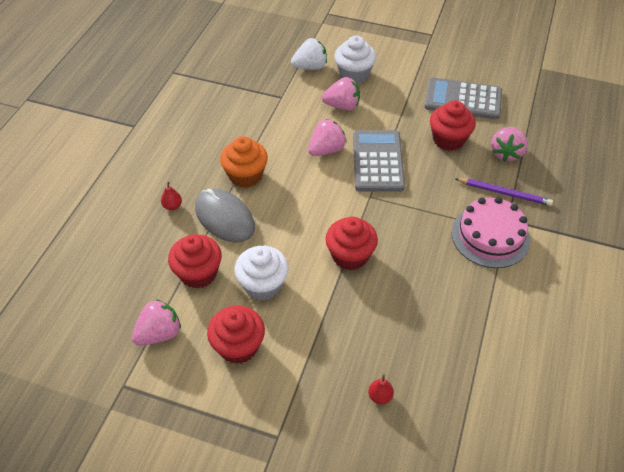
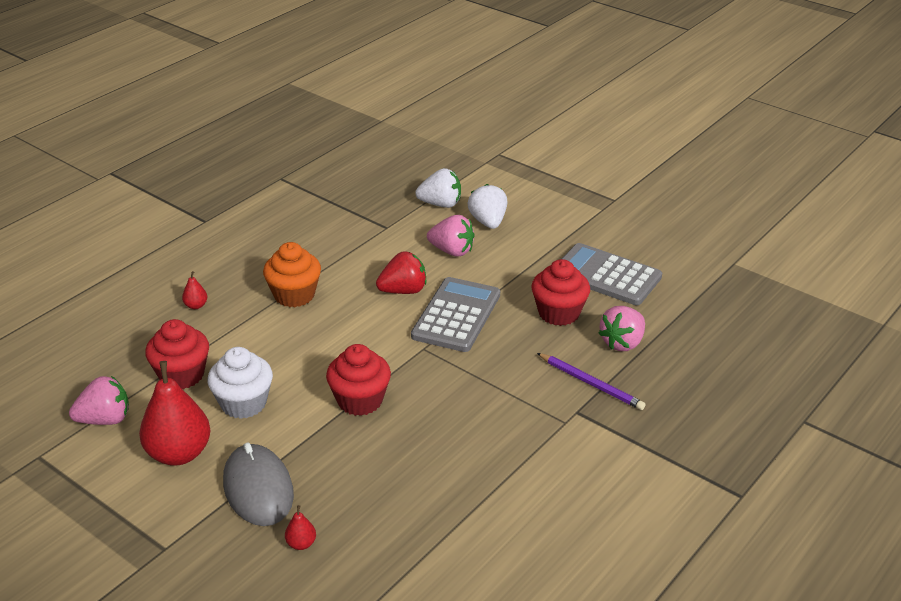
camera: 20 degrees right, 15 degrees down
(224, 218) = (244, 330): grey mouse -> grey mouse (258, 488)
(238, 346) = (179, 453): red cupcake -> red pear
(326, 150) = (403, 291): pink strawberry -> red strawberry
(354, 74) = (488, 222): white cupcake -> white strawberry
(490, 236) = (542, 423): pink cake -> none

